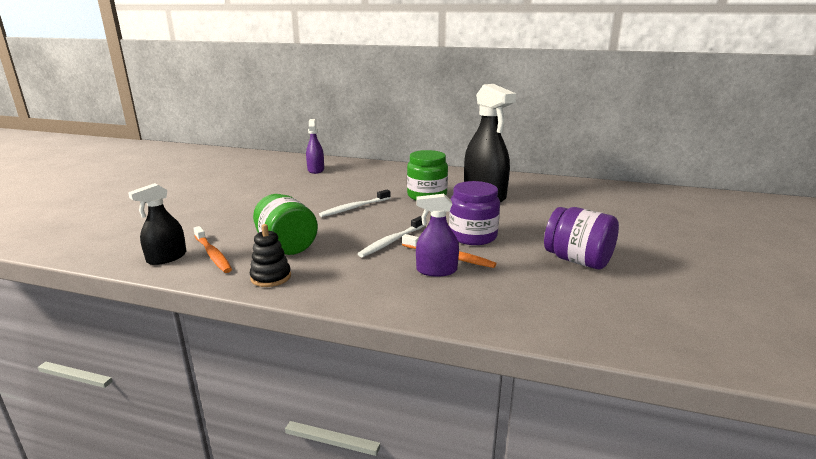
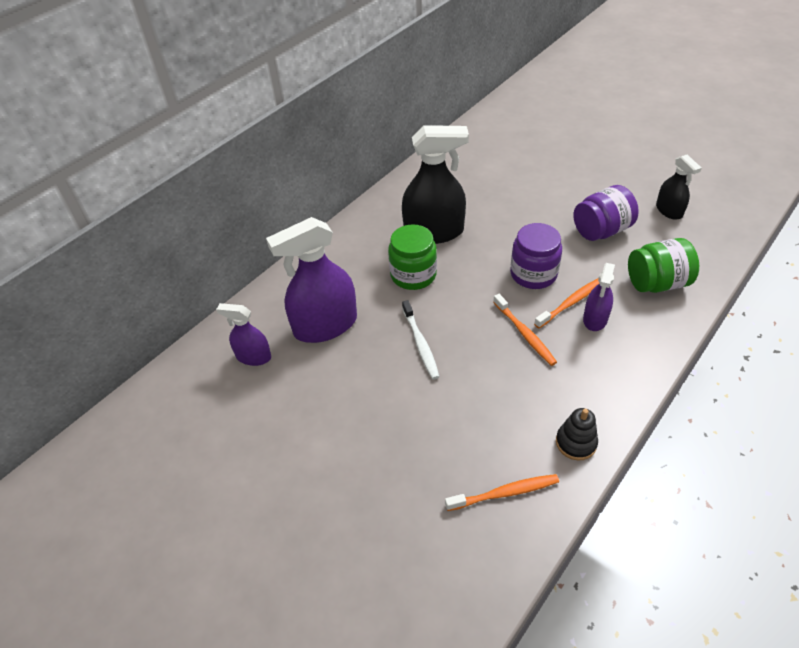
camera: 65 degrees left, 25 degrees up
(167, 257) = (498, 541): black spray bottle -> black spray bottle (669, 210)
(286, 245) = (504, 421): green jar -> green jar (656, 283)
(354, 181) = (325, 325): none -> purple spray bottle
(391, 241) = (524, 334): white toothbrush -> orange toothbrush

